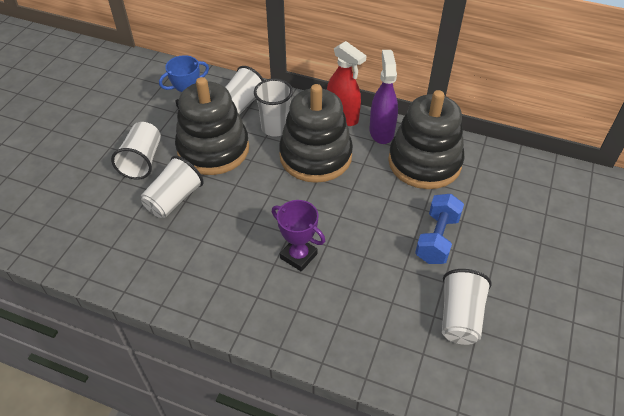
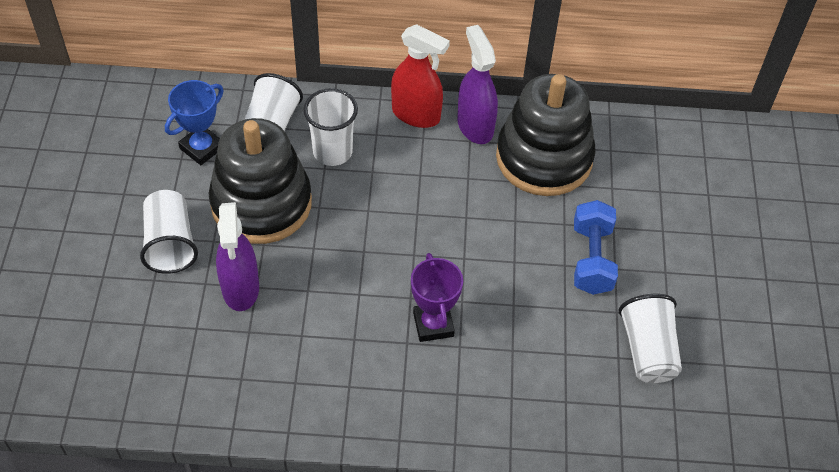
camera: 20 degrees left, 5 degrees up
(174, 199) = (240, 288): white cup -> purple spray bottle
(298, 256) = (433, 324): purple trophy -> purple trophy turned 60 degrees clockwise
(315, 156) = (402, 181): black stacking toy -> none

